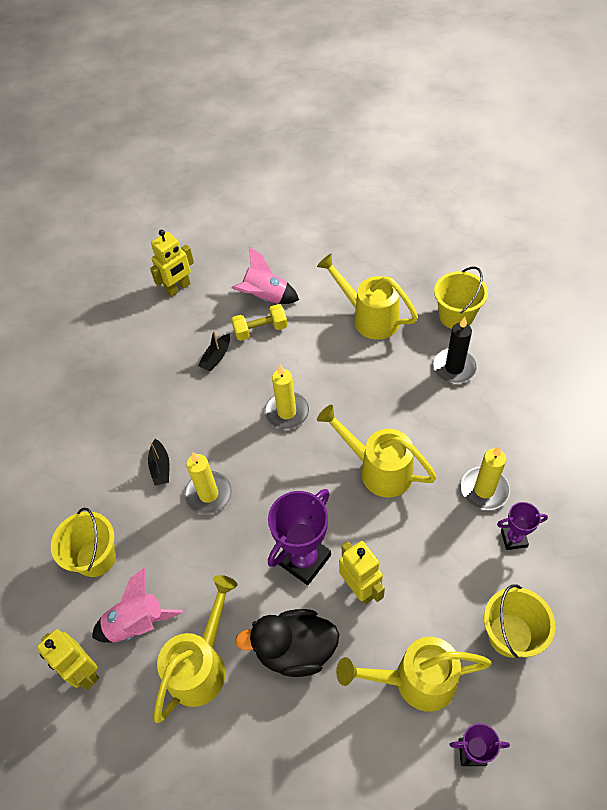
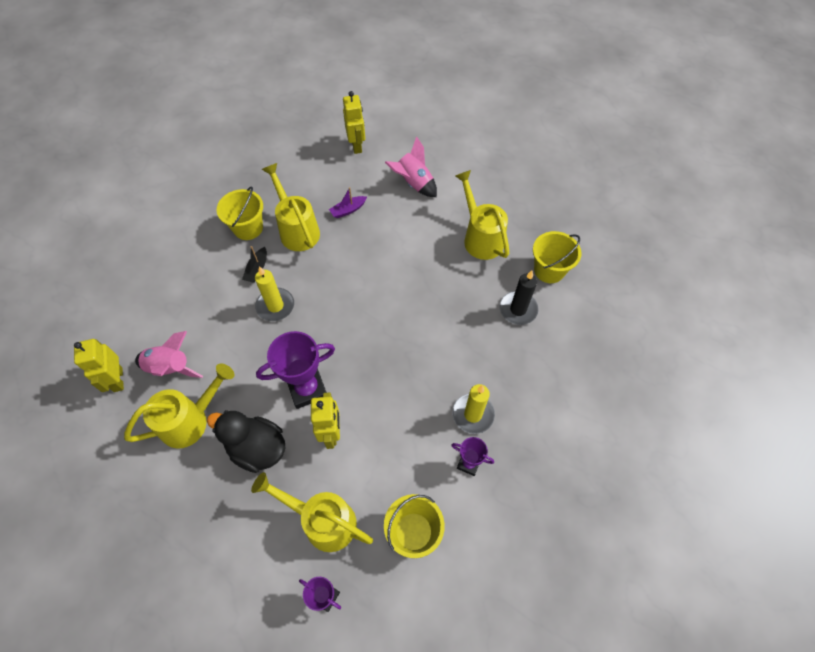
camera: 25 degrees right, 5 degrees up
(96, 557) = (175, 308): yellow bucket -> yellow bucket (248, 228)
(178, 288) = (356, 146): yellow robot -> yellow robot turned 90 degrees counterclockwise
(216, 357) = (348, 210): black boat -> purple boat
(260, 330) = (393, 206): yellow dumbbell -> none
(287, 412) = (369, 276): yellow candle -> none
(379, 469) = (405, 355): yellow watering can -> yellow watering can (297, 229)

